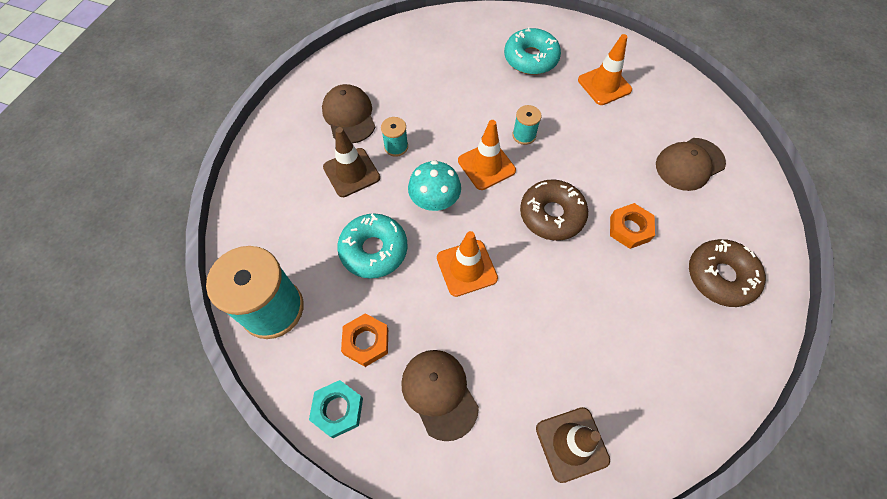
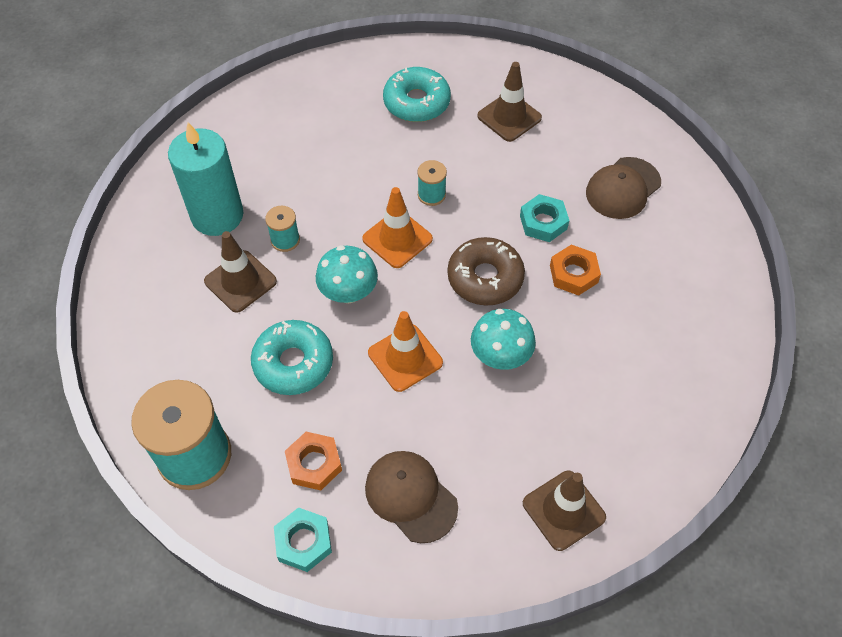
camera: 15 degrees left, 5 degrees down
(349, 116) = (217, 215): brown cap -> turquoise candle
(548, 286) = (500, 355): none -> turquoise mushroom
(604, 85) = (509, 117): orange traffic cone -> brown traffic cone
(613, 178) = (543, 222): none -> turquoise nut
(720, 276) = (679, 303): brown donut -> none

